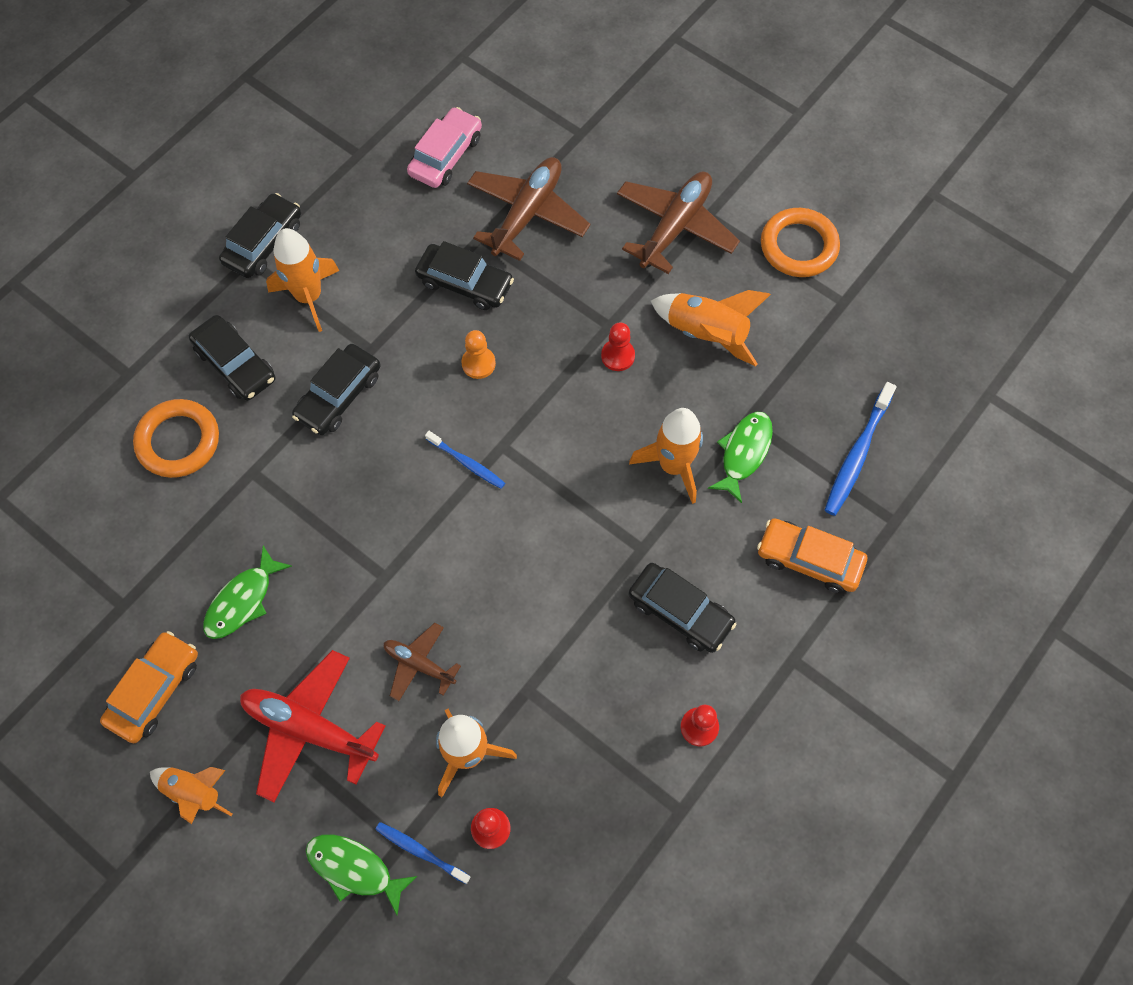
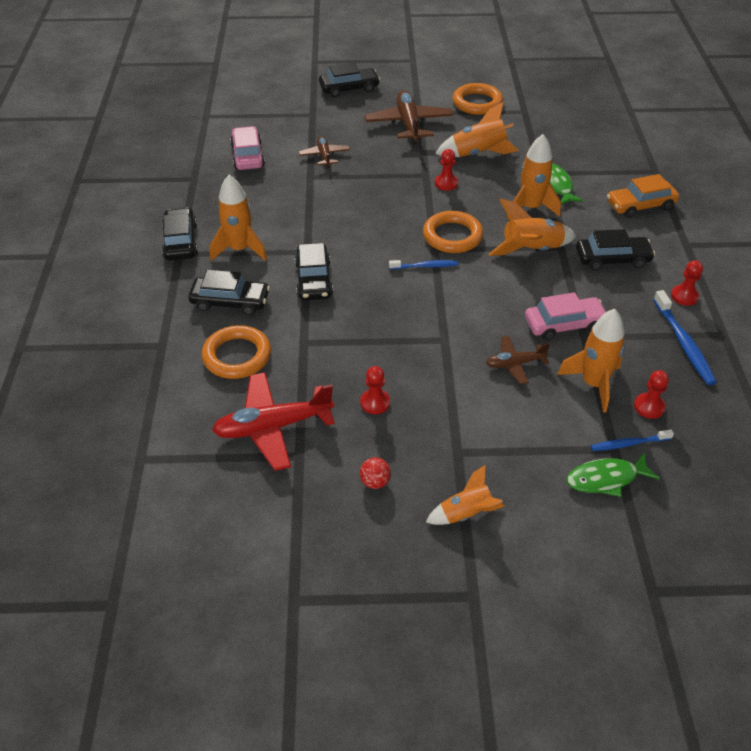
camera: 40 degrees left, 20 degrees down
(155, 690) = (375, 482): orange car -> red ball
(243, 600) = (375, 402): green fish -> red pawn
(310, 729) = (493, 433): red plane -> red plane (273, 427)
(465, 283) = (326, 198): black car -> black car (349, 88)
(478, 363) = (377, 224): orange pawn -> none
(524, 657) = (564, 324): none -> pink car
(527, 214) = (324, 156): brown plane -> brown plane, size x0.56
(540, 442) = (452, 236): none -> orange ring
(604, 528) = (531, 250): none -> orange rocket
(857, 454) = (606, 158): blue toothbrush -> blue toothbrush (683, 343)

